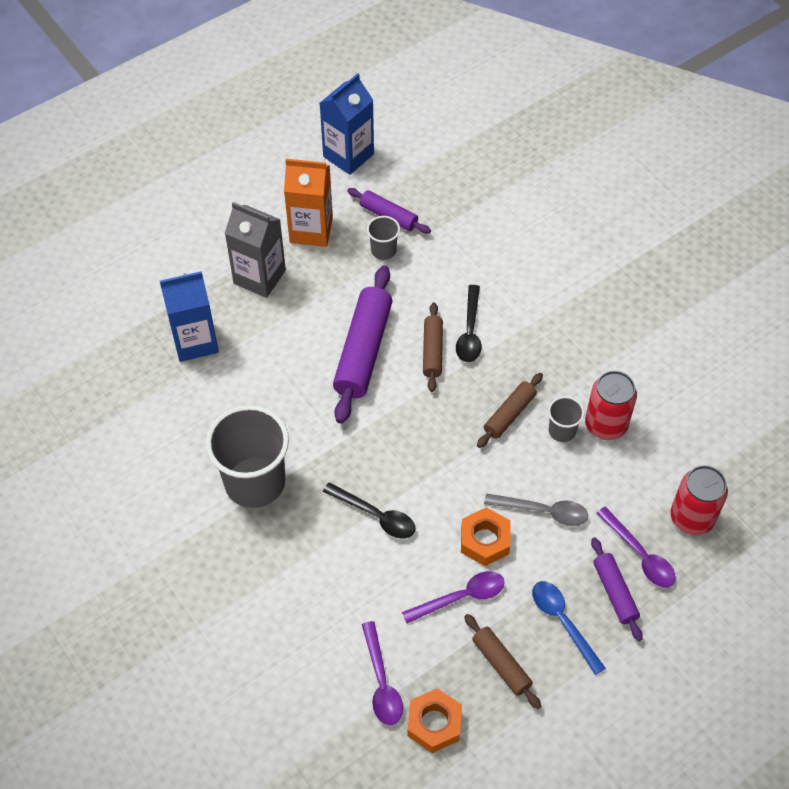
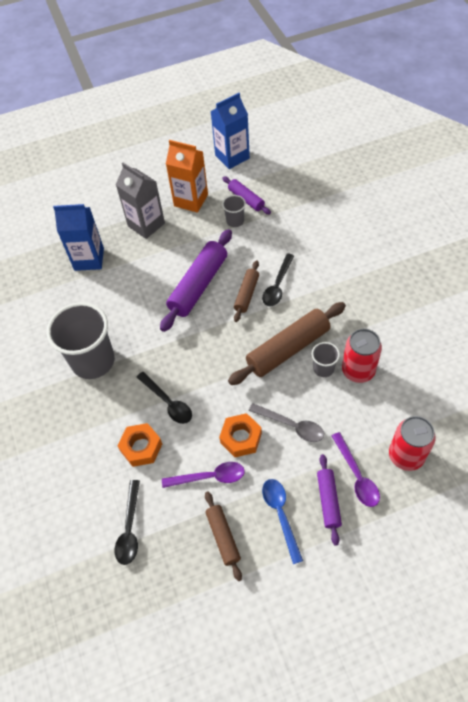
camera: 20 degrees right, 0 degrees up
(381, 682) = (129, 528): purple spoon -> black spoon
(434, 723) = (157, 571): orange nut -> orange nut (141, 447)
(509, 414) = (288, 349): brown rolling pin -> brown rolling pin, size x1.80

